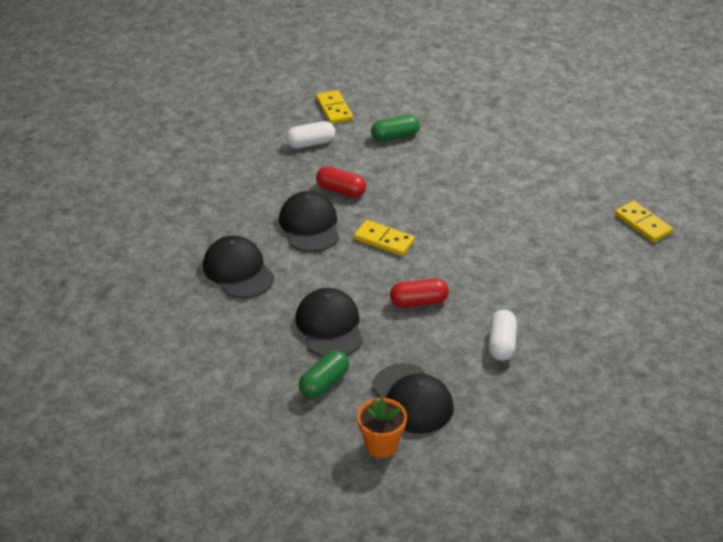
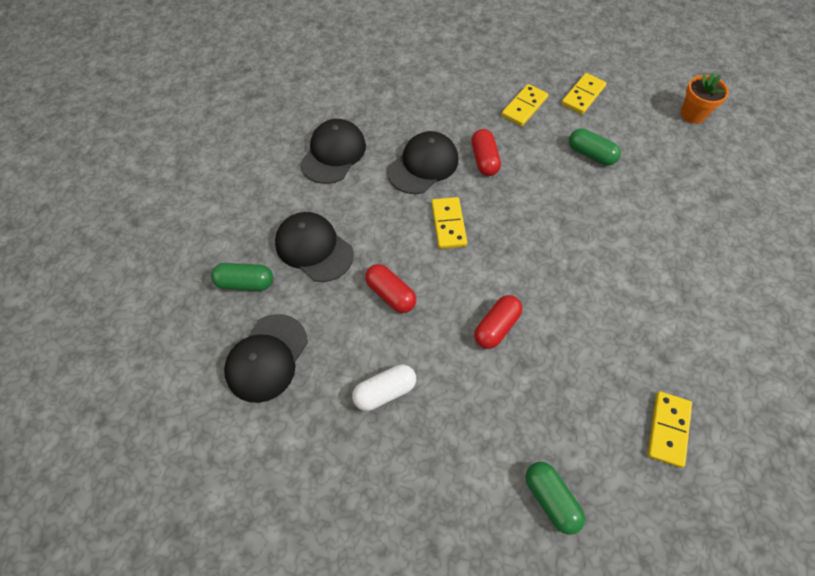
camera: 55 degrees right, 20 degrees up
(310, 143) = (524, 107): white capsule -> yellow domino
(330, 326) = (314, 248): black cap -> black cap turned 90 degrees counterclockwise
(381, 445) = (198, 366): orange flower pot -> orange flower pot (692, 114)
(499, 261) = (496, 327): none -> red capsule
(648, 301) = (551, 499): none -> green capsule

